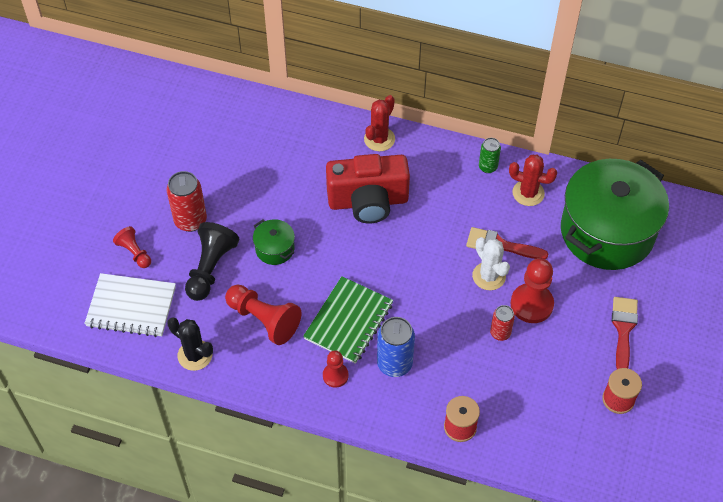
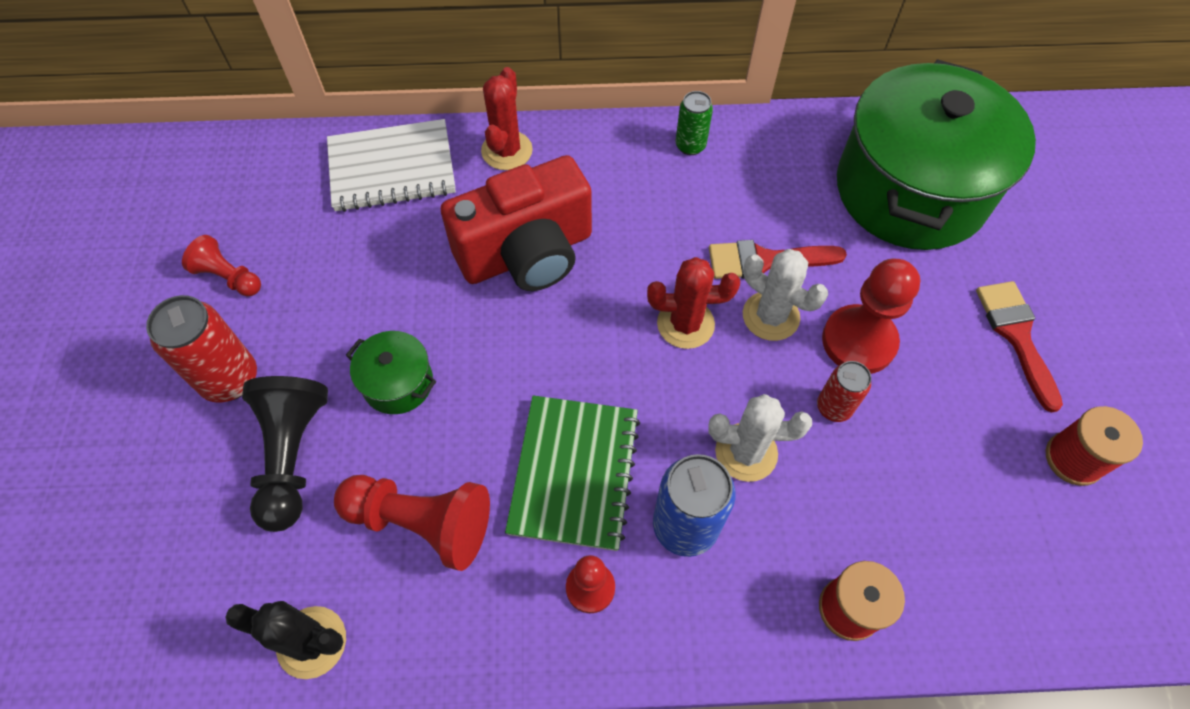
camera: 20 degrees left, 5 degrees up
(131, 307) = (158, 584): white notebook -> white notebook (392, 169)
(134, 252) = (139, 472): red pawn -> red pawn (228, 277)
(442, 340) = (746, 452): none -> white cactus
(528, 193) = (768, 167): red cactus -> red cactus (685, 324)

